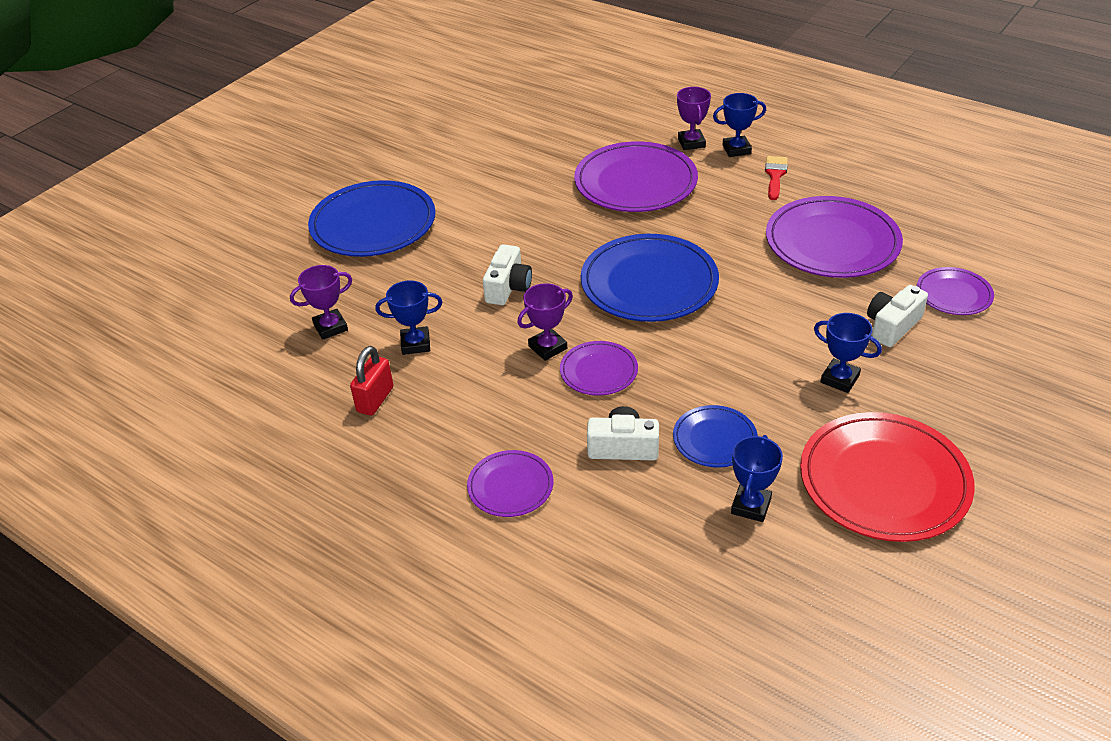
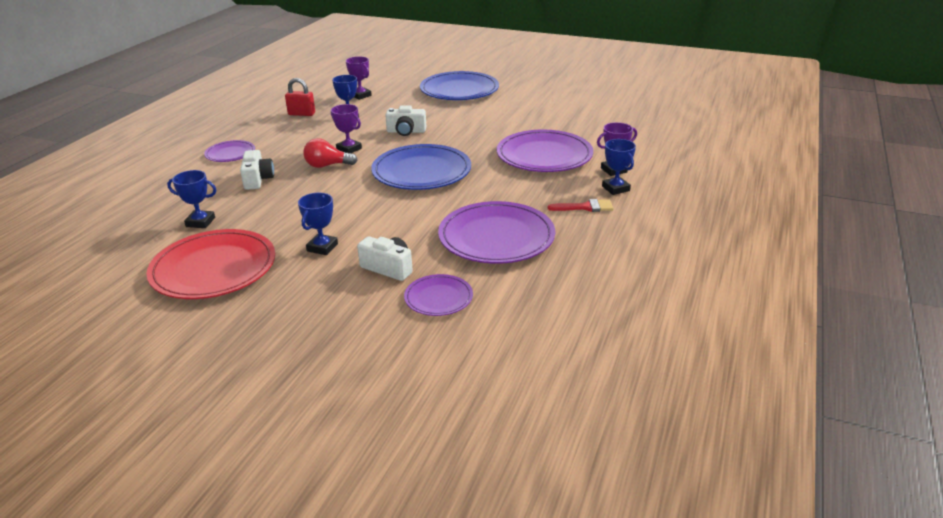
camera: 75 degrees right, 10 degrees down
(598, 371) = (327, 165): purple plate -> red light bulb
(714, 439) = (262, 206): blue plate -> none

